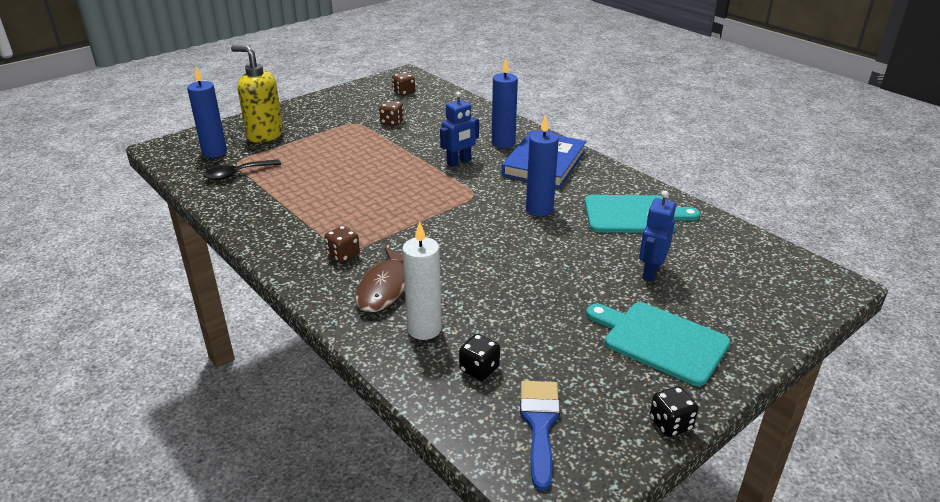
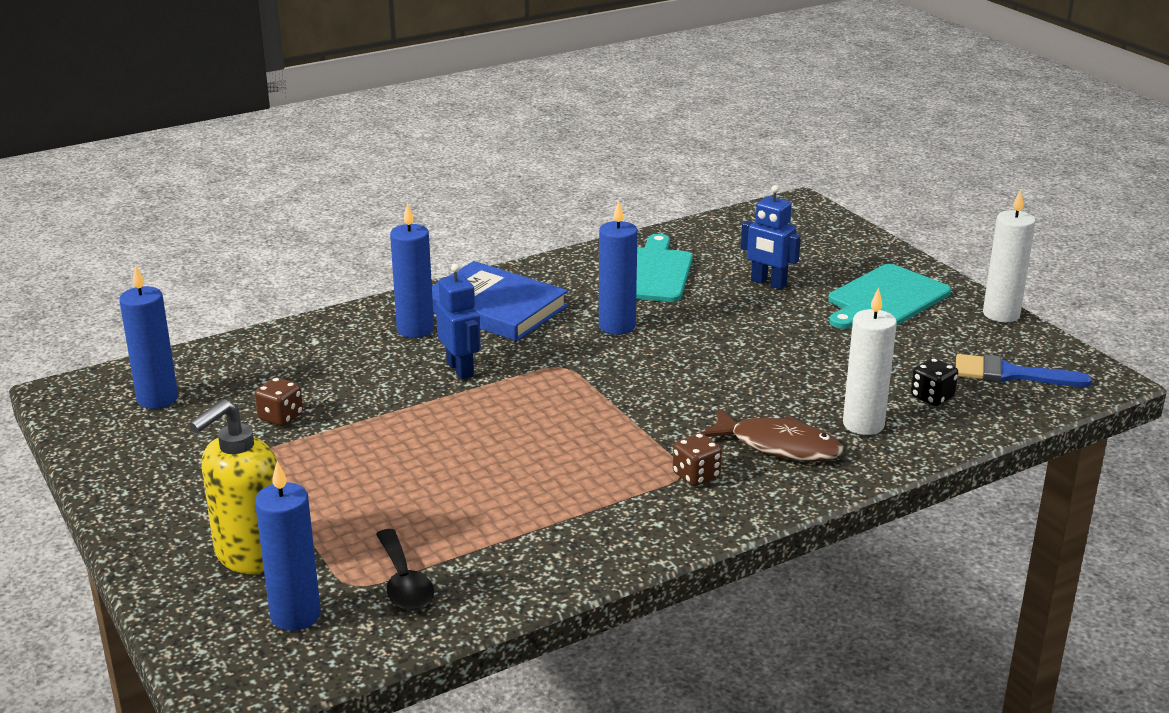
camera: 80 degrees left, 5 degrees down
(404, 92) = (157, 399): brown dice -> blue candle
(670, 424) = (1001, 314): black dice -> white candle

